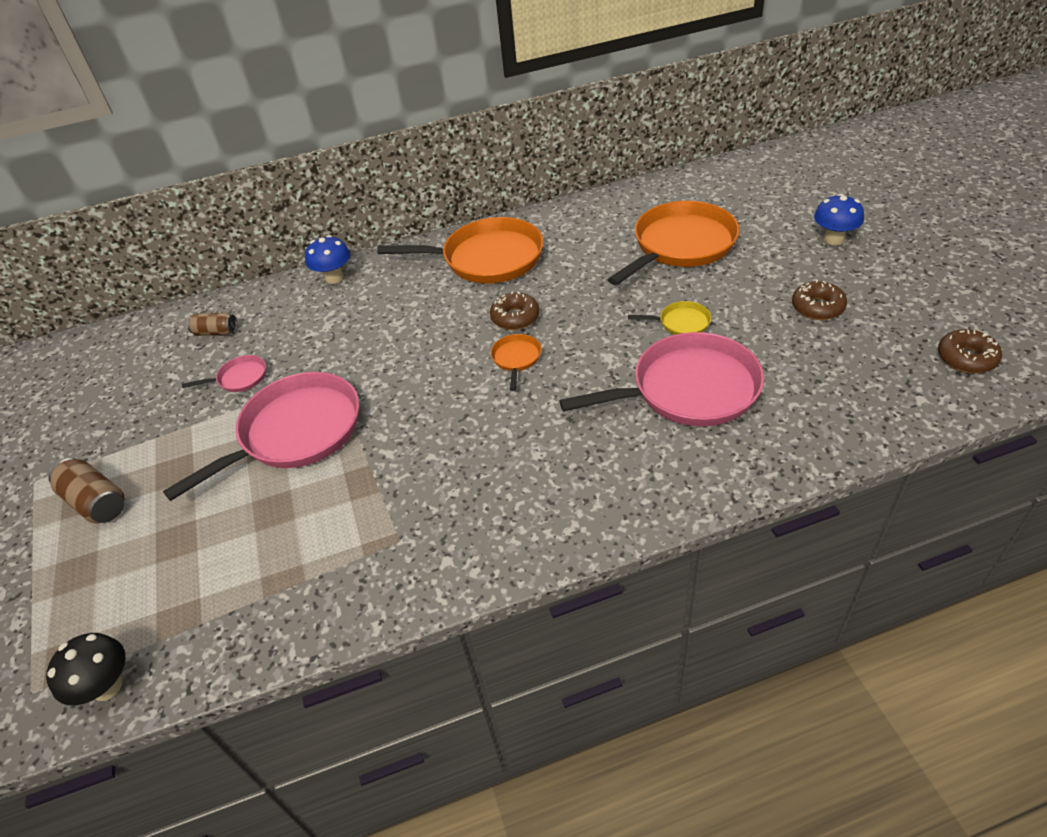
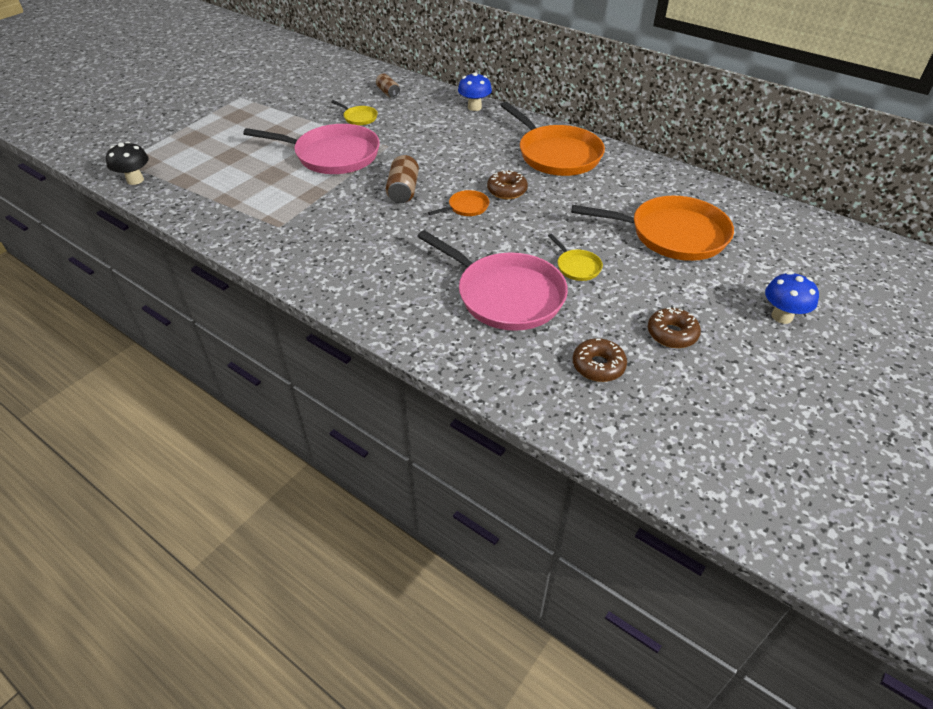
camera: 50 degrees right, 0 degrees up
(96, 502) = (239, 121): brown can -> brown can (403, 190)
(240, 378) = (359, 118): pink pan -> yellow pan
(966, 358) = (695, 447): brown donut -> brown donut (598, 366)

